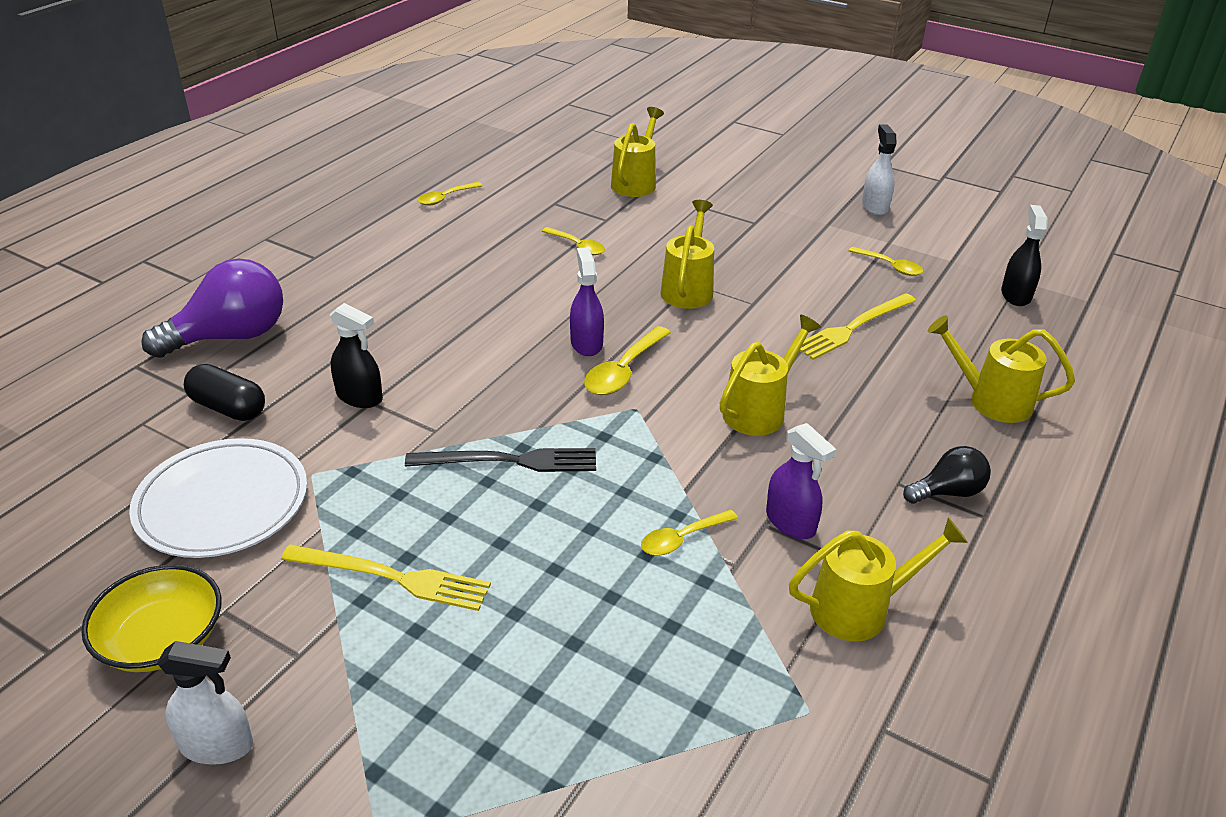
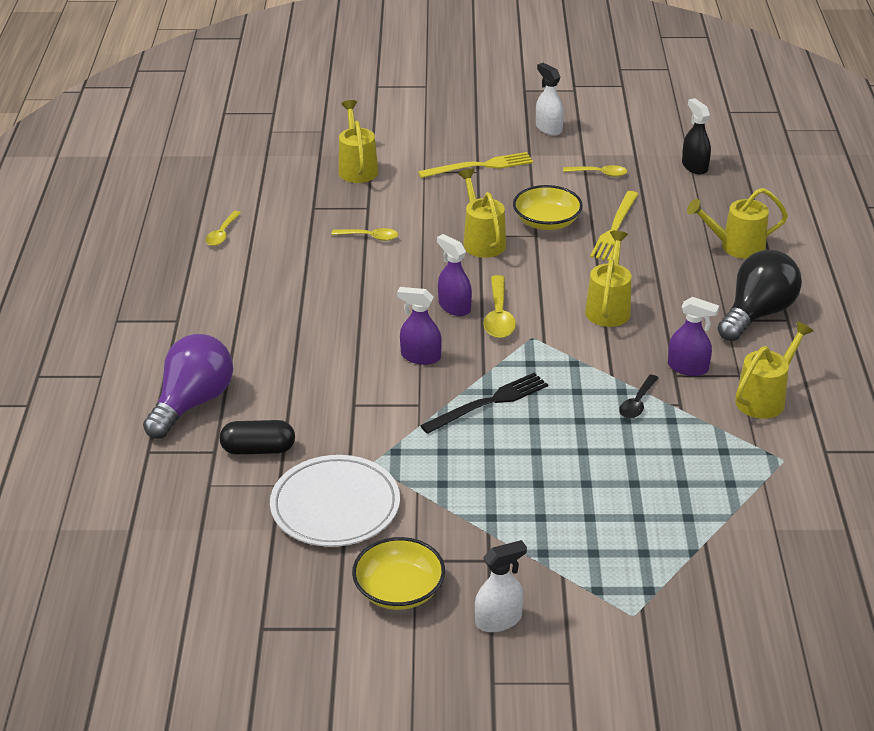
camera: 30 degrees left, 0 degrees up
(359, 397) = (342, 404): black spray bottle -> none
(392, 577) = (494, 497): yellow fork -> yellow fork (480, 166)
(494, 380) = (420, 356): none -> purple spray bottle
(682, 539) = (637, 403): yellow spoon -> black spoon
(779, 294) = (546, 222): none -> yellow bowl
(948, 492) = (757, 314): black light bulb -> black light bulb, size x1.84

